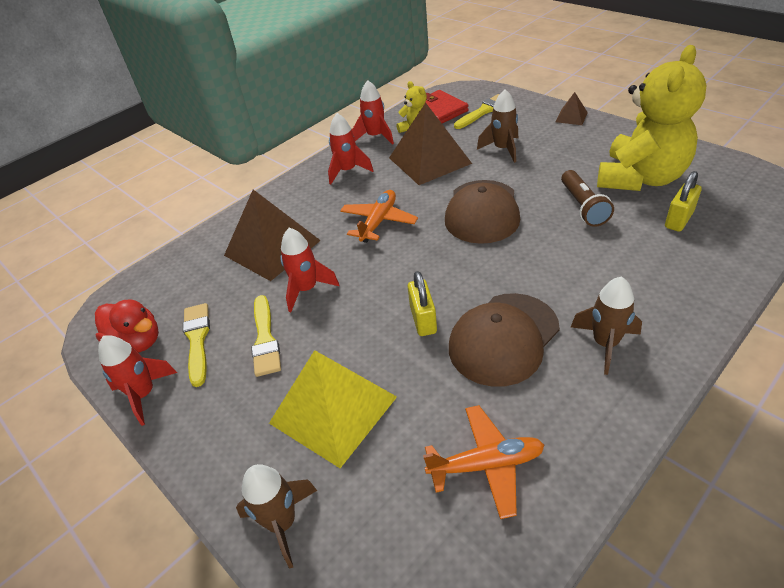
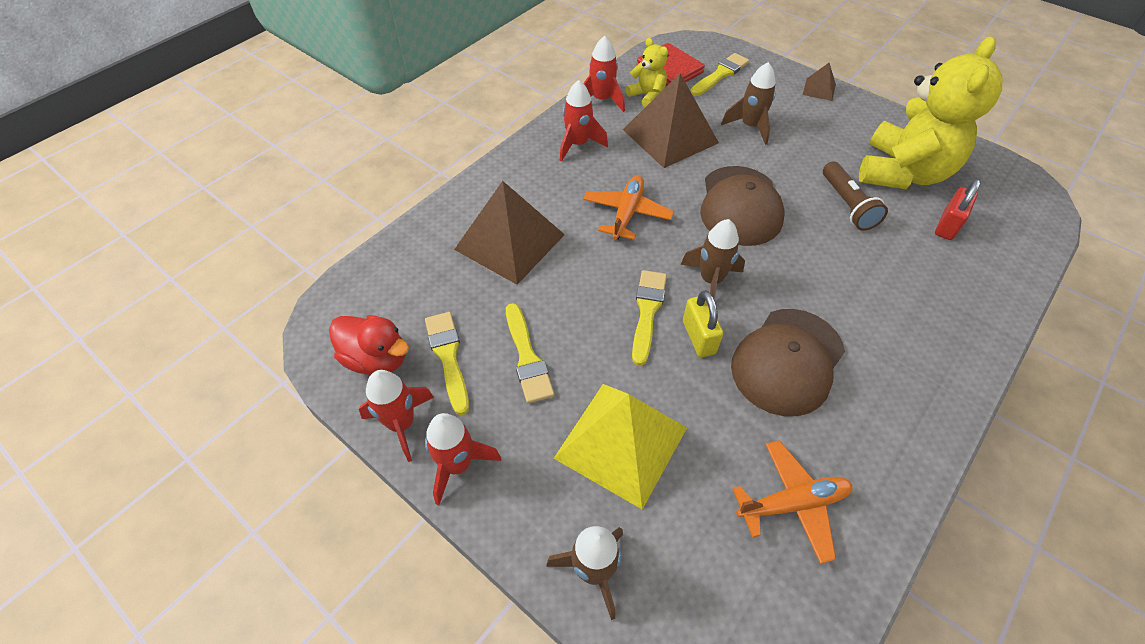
camera: 10 degrees left, 10 degrees up
(307, 289) = (562, 296): red rocket -> red rocket (458, 465)
(380, 299) = (647, 311): none -> yellow brush
(605, 344) = (891, 369): brown rocket -> brown rocket (711, 280)
(678, 220) = (947, 225): yellow padlock -> red padlock

